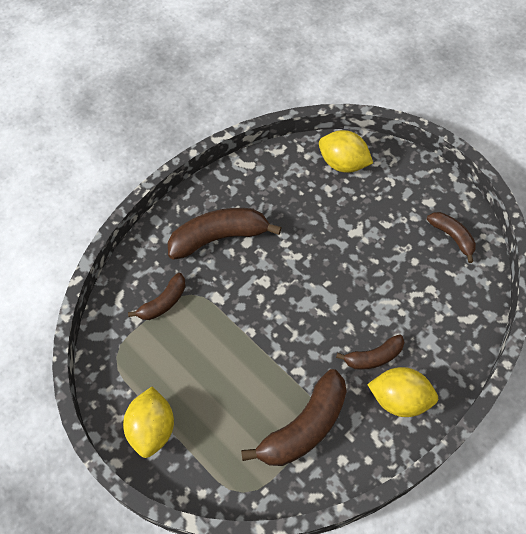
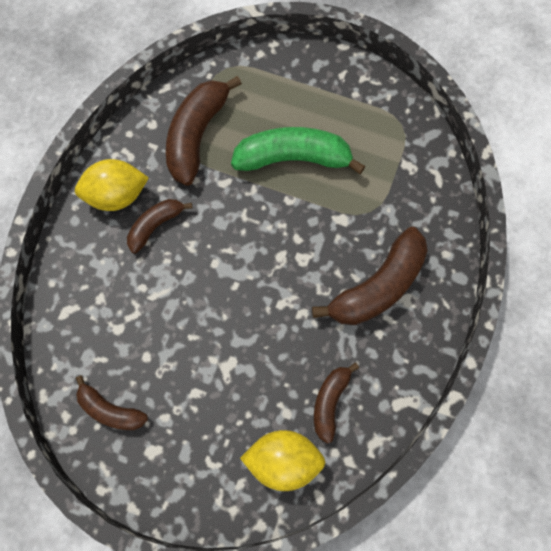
camera: 155 degrees right, 10 degrees up
(152, 429) = (330, 80): yellow lemon -> none
(163, 302) = (391, 191): brown banana -> brown banana (330, 402)
(227, 366) = (294, 158): none -> green banana

